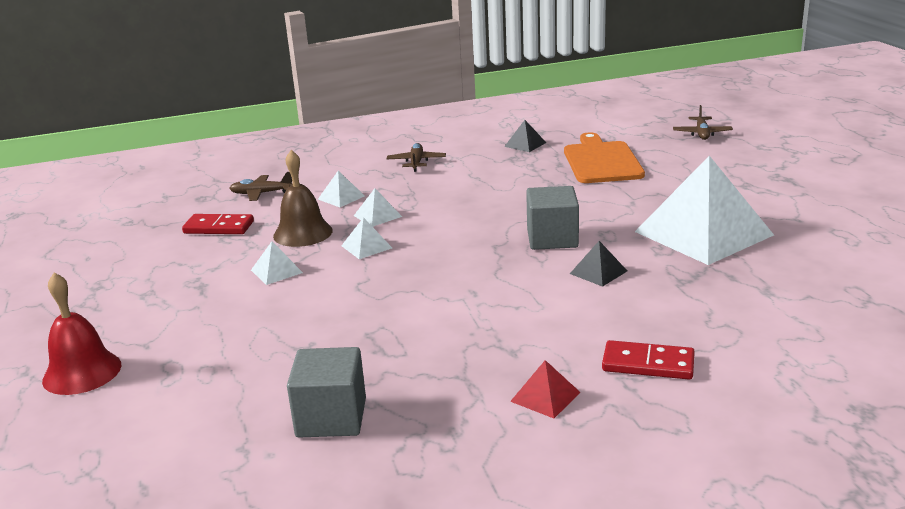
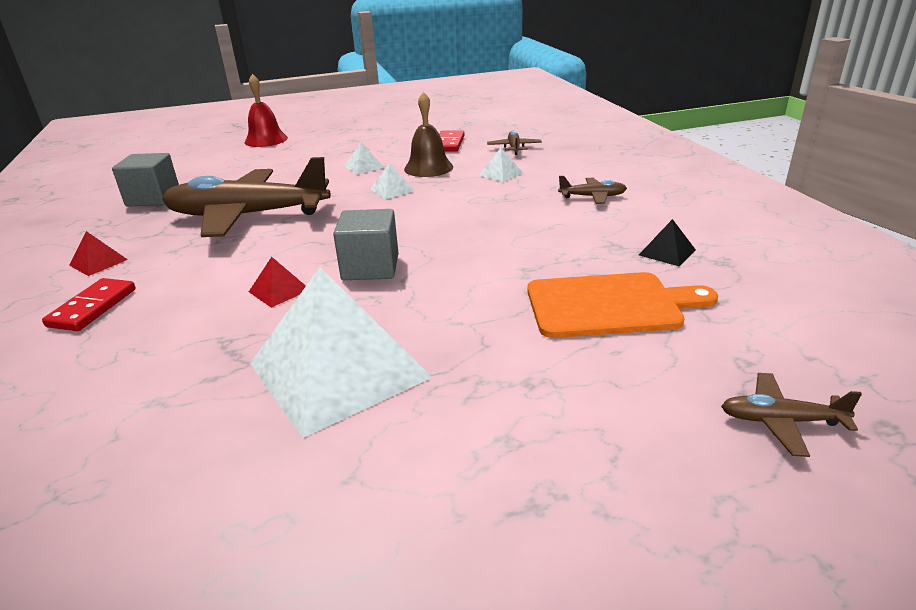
camera: 90 degrees right, 5 degrees up
(377, 216) = (455, 189): white pyramid -> none
(419, 322) = (248, 215): none -> brown plane
(598, 272) = (279, 290): black pyramid -> red pyramid

